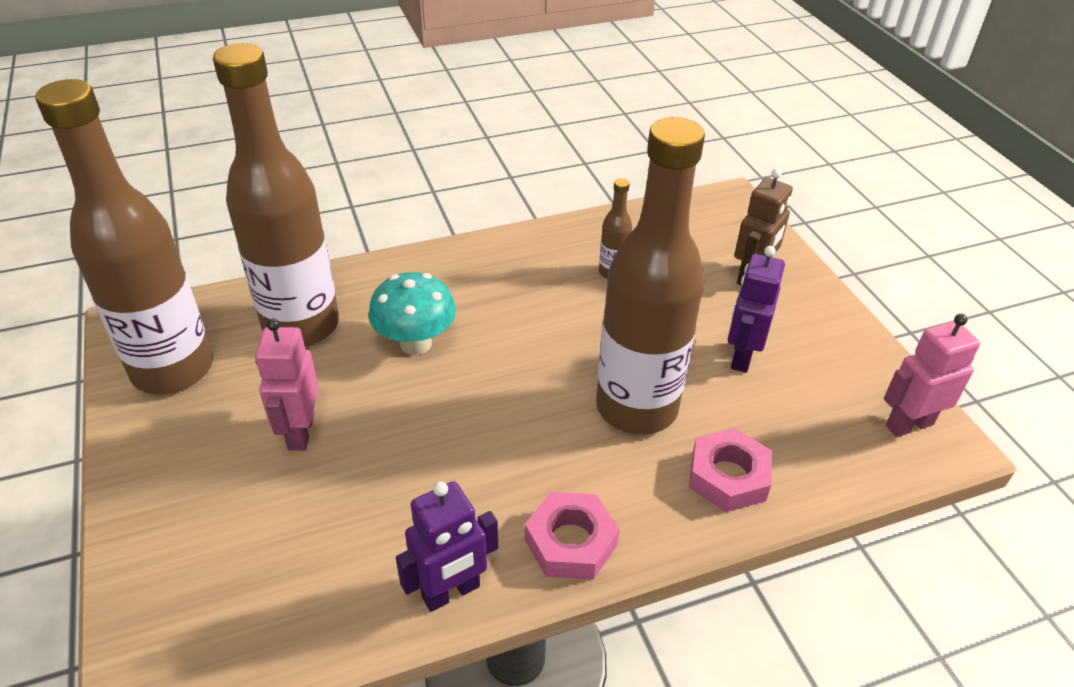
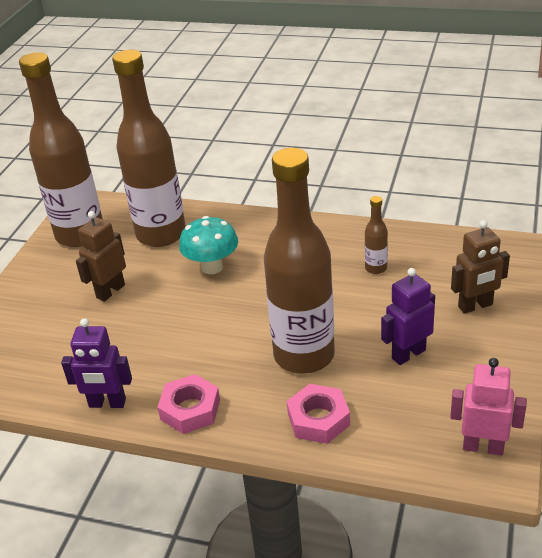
camera: 40 degrees right, 5 degrees down
(301, 432) = (110, 291): pink robot -> brown robot

